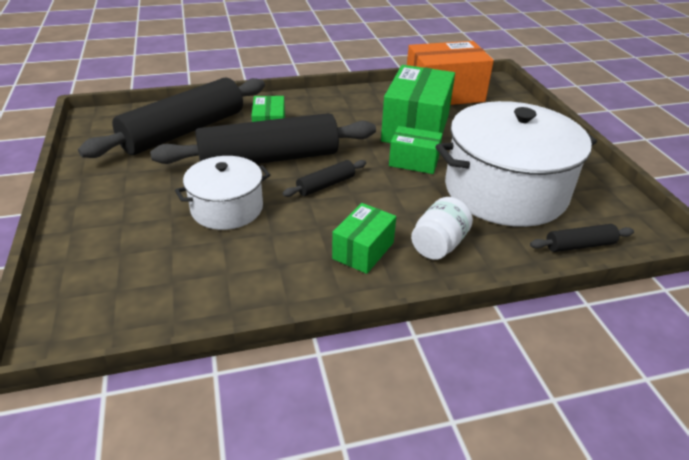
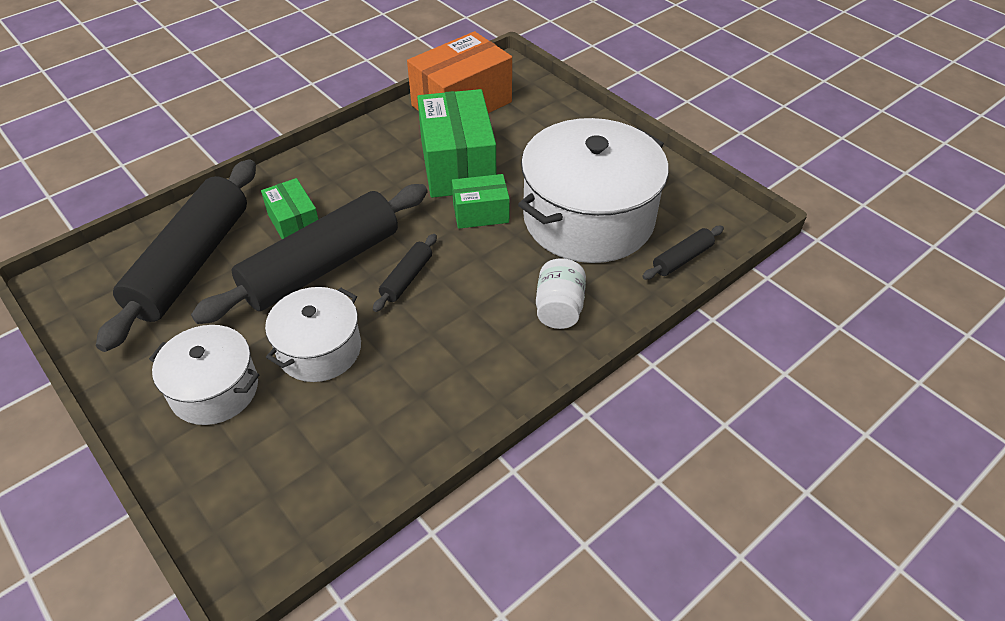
camera: 25 degrees left, 10 degrees up
(136, 208) = (214, 389): none -> white pot
(363, 250) = (492, 344): green box -> none

